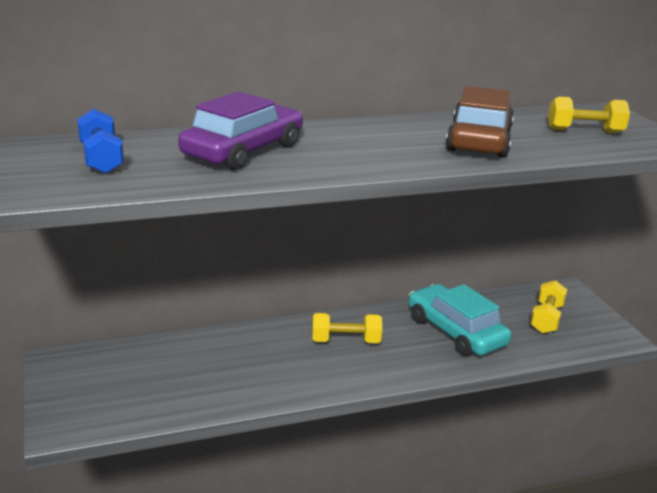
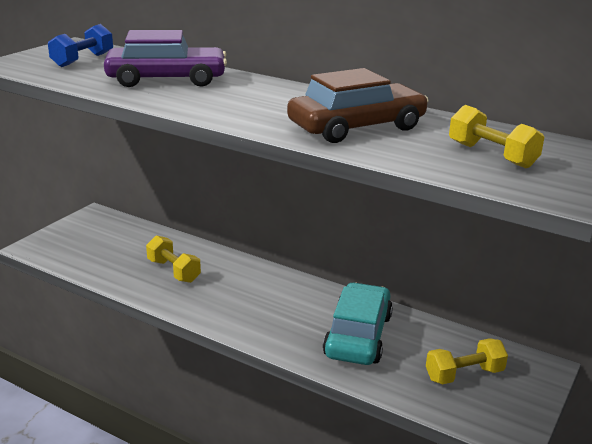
camera: 50 degrees right, 0 degrees up
(345, 341) = (263, 294): yellow dumbbell -> yellow dumbbell (173, 271)

